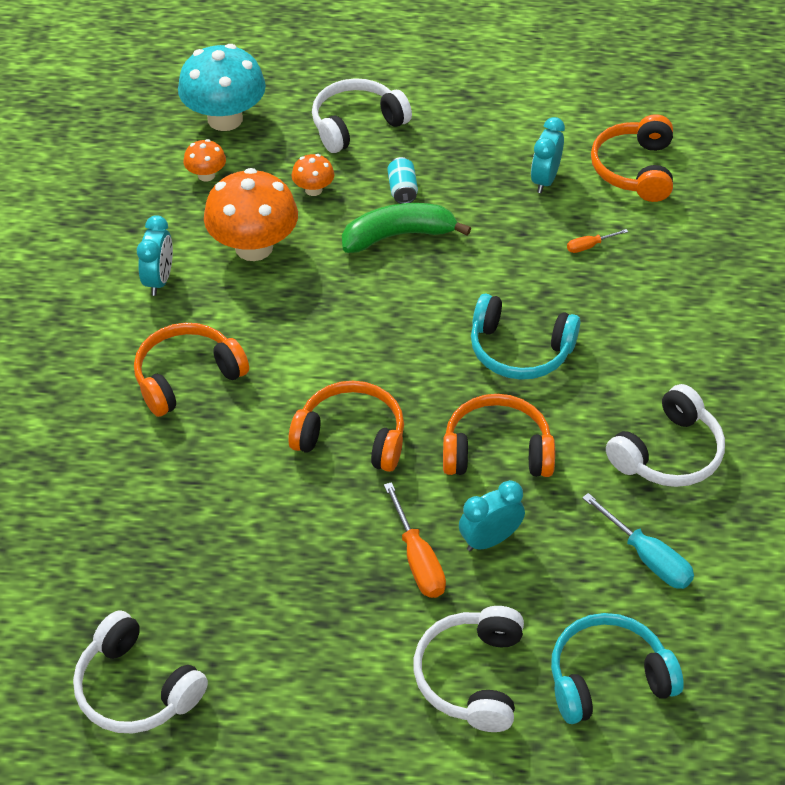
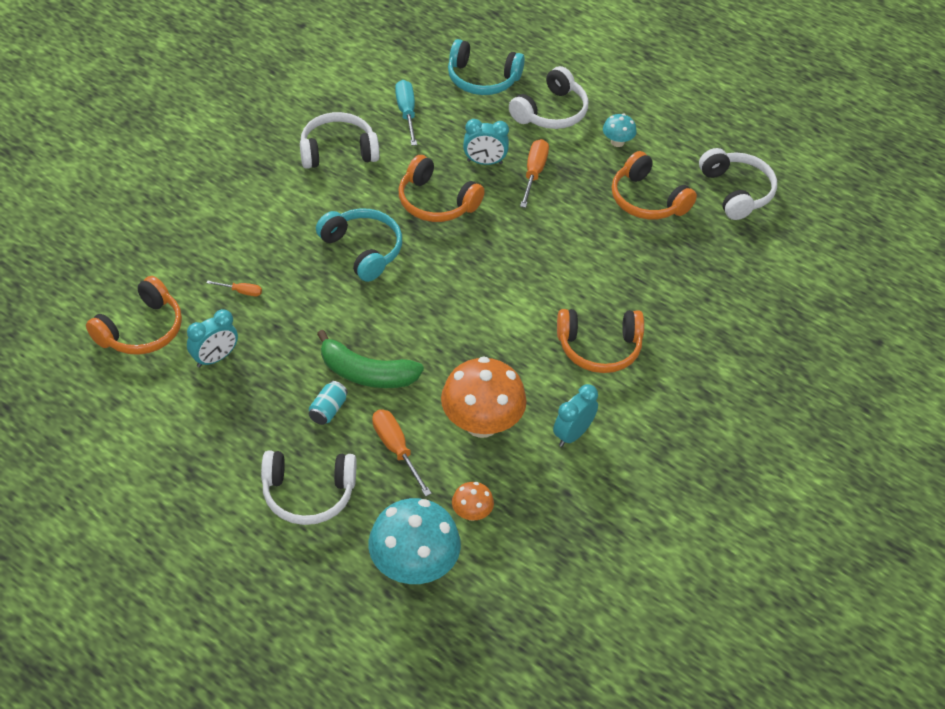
camera: 150 degrees left, 0 degrees up
(313, 189) = (396, 449): orange mushroom -> orange screwdriver
(347, 678) = (617, 142): none -> turquoise mushroom
(351, 437) = (518, 254): orange headphones -> orange headphones (647, 200)

